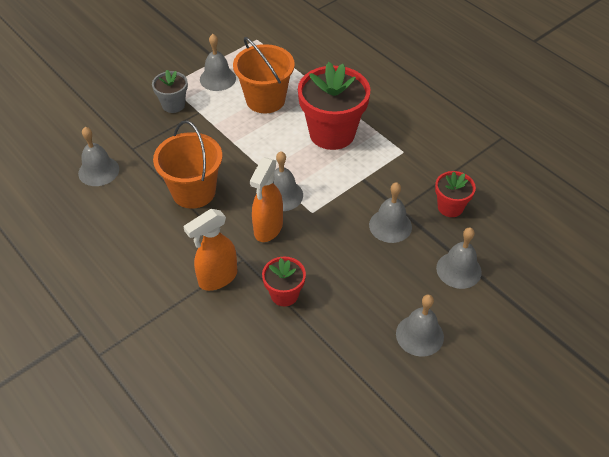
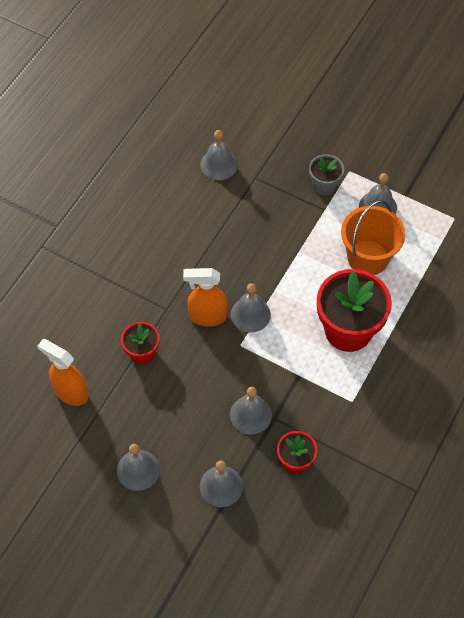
camera: 70 degrees right, 10 degrees up
(193, 191) = (225, 244): orange bucket -> none
(217, 278) = (140, 298): orange spray bottle -> orange spray bottle (70, 392)

